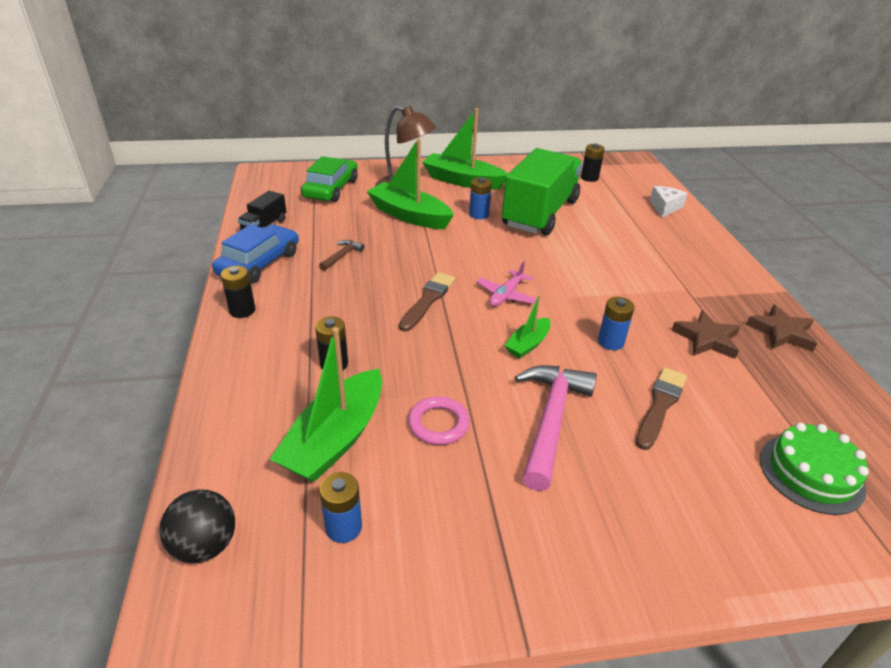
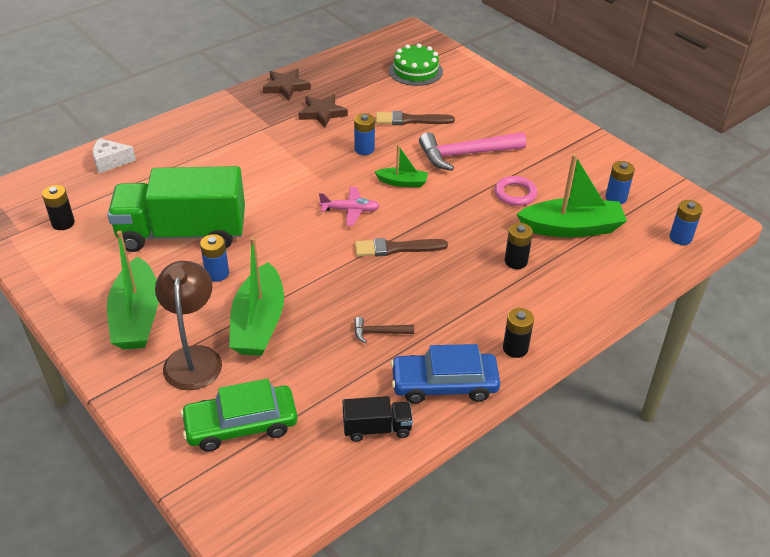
camera: 120 degrees left, 5 degrees up
(205, 545) = (680, 238): black ball -> blue battery

